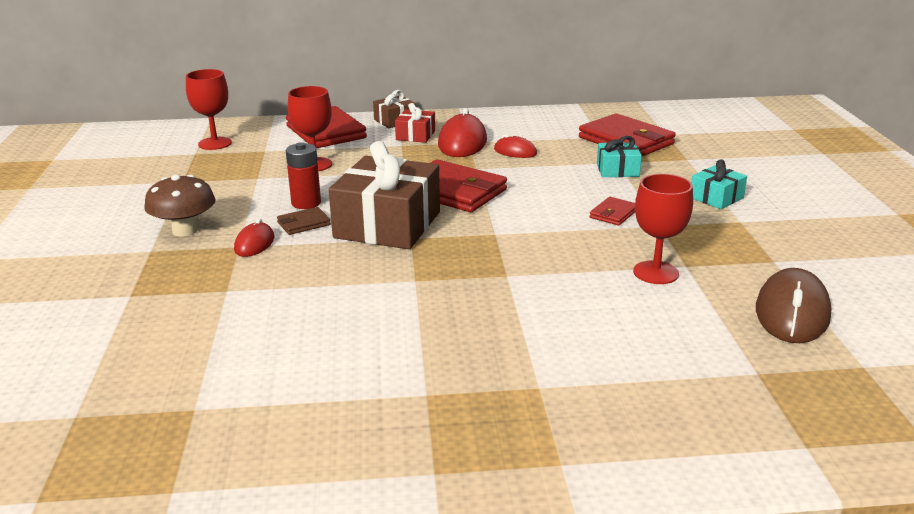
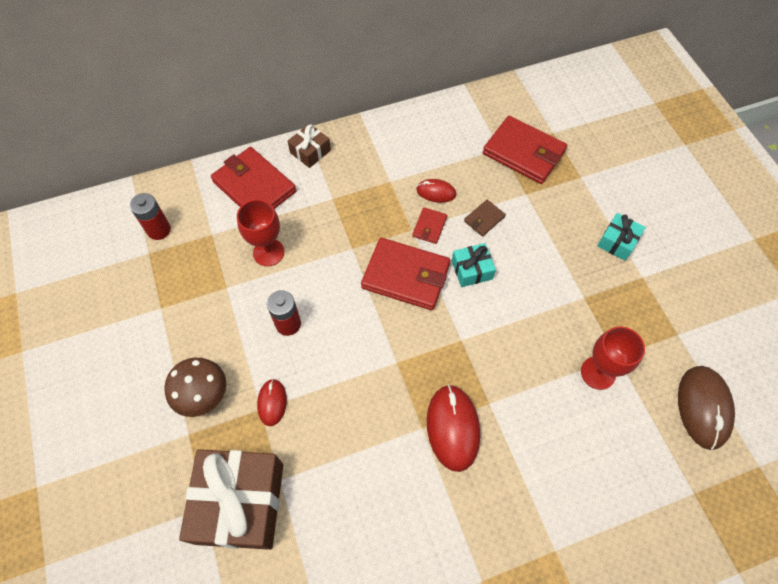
camera: 15 degrees left, 35 degrees up
(215, 143) = (159, 230): red goblet -> red battery
(304, 224) = (300, 360): brown wallet -> brown wallet (484, 219)
(388, 225) = (371, 346): brown gift -> brown gift (240, 503)
(415, 135) = (339, 177): red gift -> none
(462, 143) = (385, 184): red mouse -> red mouse (453, 428)
(613, 214) = (545, 286): red wallet -> red wallet (429, 227)
(617, 170) = (530, 209): turquoise gift -> turquoise gift (472, 270)

